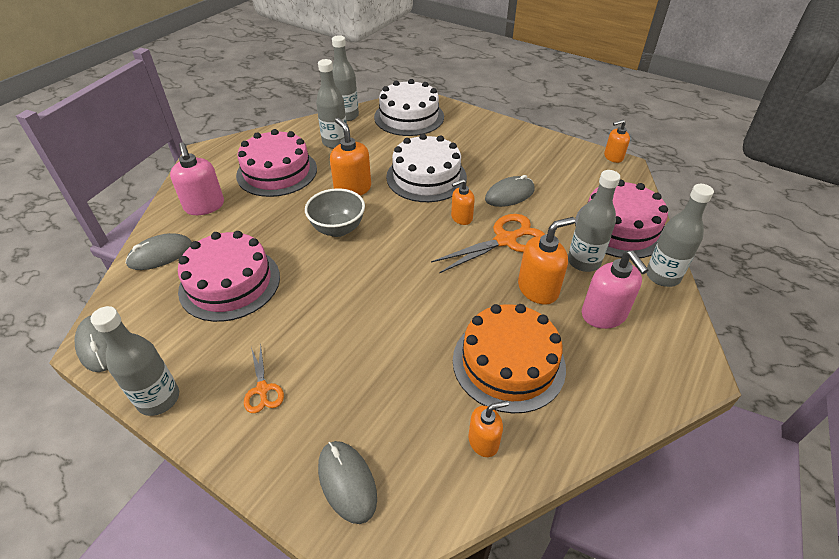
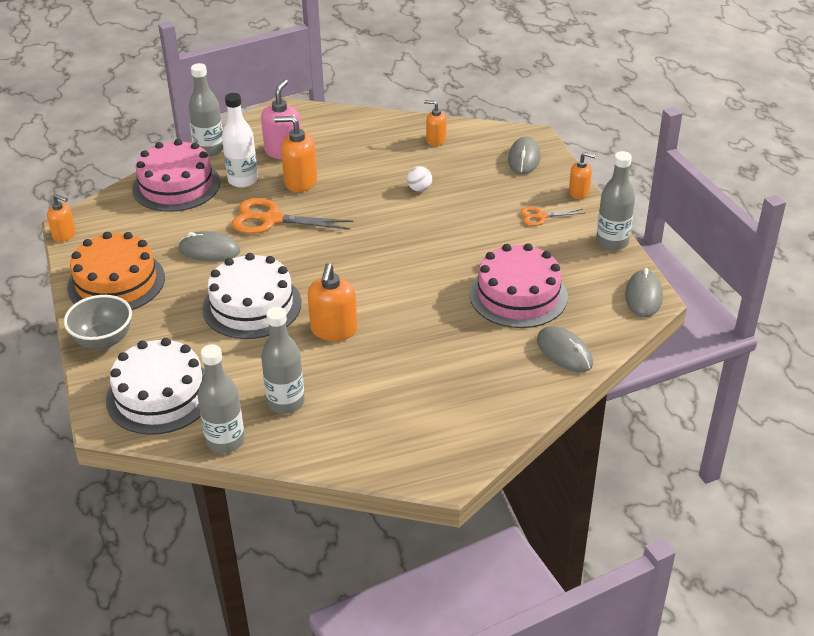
camera: 140 degrees left, 5 degrees down
(160, 254) = (564, 352): grey mouse -> grey mouse turned 45 degrees clockwise
(204, 206) = (493, 388): pink soap dispenser -> none
(262, 389) = (541, 216): orange scissors -> orange scissors turned 120 degrees counterclockwise
(277, 172) = (387, 394): pink cake -> none
(338, 229) = (390, 296): grey bowl -> grey bowl (103, 340)
(422, 348) = (419, 189): none -> white ball
(461, 218) = (278, 253): orange soap dispenser -> orange soap dispenser (579, 192)
(508, 363) = (377, 159): orange cake -> orange cake (116, 282)
(583, 262) = (243, 180): grey bottle -> white bottle

